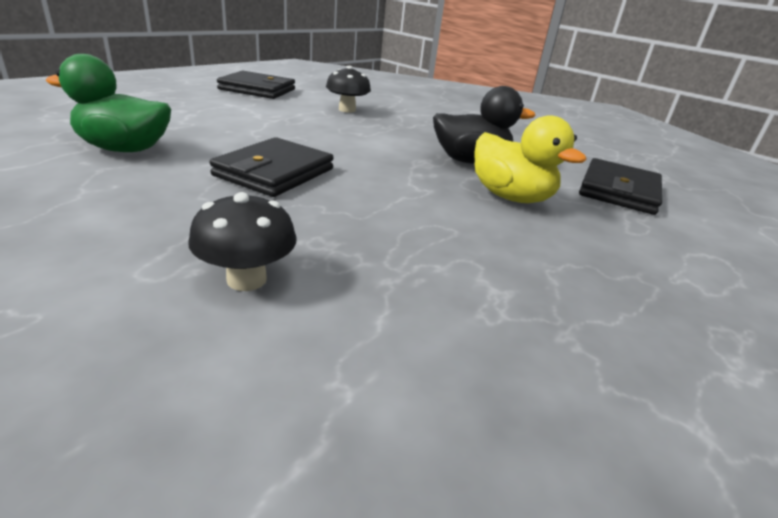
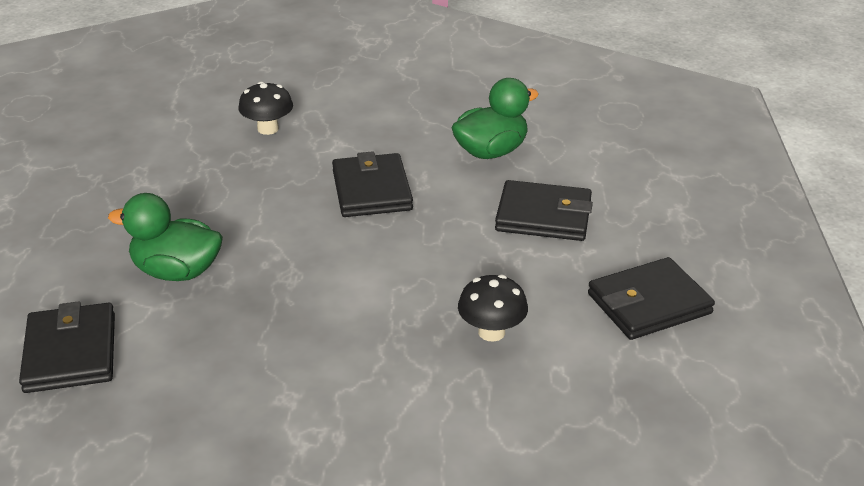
camera: 145 degrees right, 5 degrees up
(208, 118) = (543, 216): none -> black wallet
(470, 161) = (250, 309): black duck -> none
(510, 197) = (177, 272): yellow duck -> green duck

